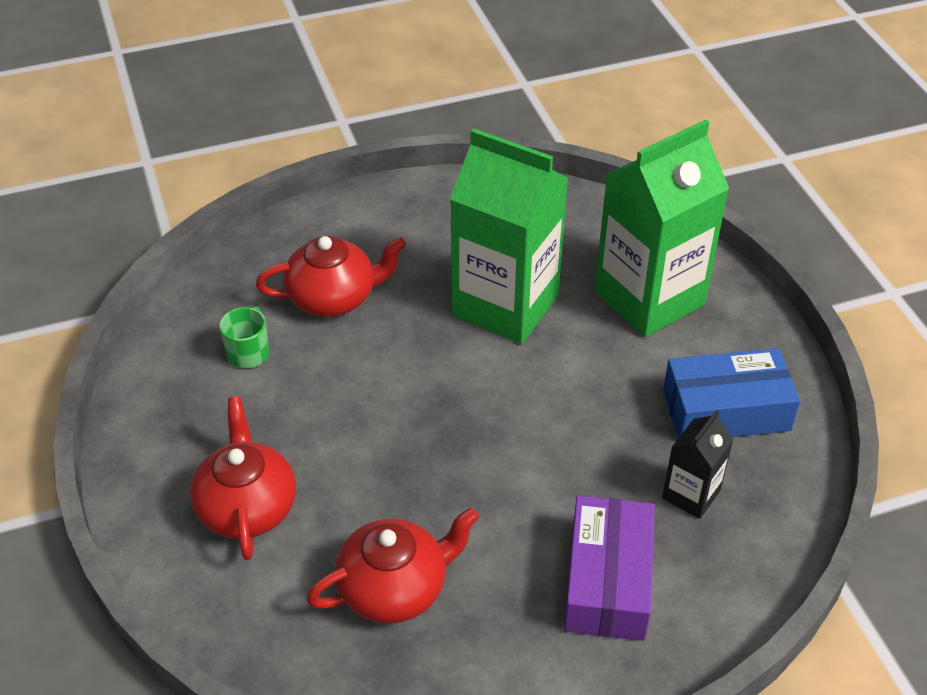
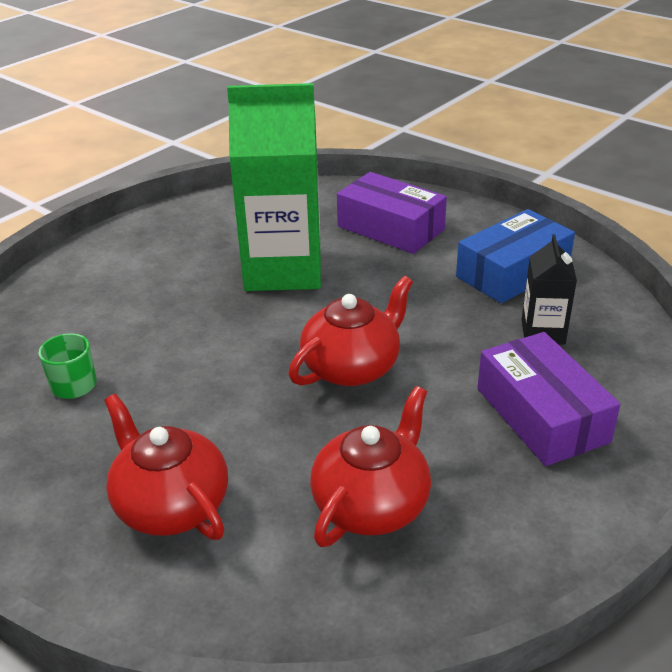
camera: 30 degrees left, 10 degrees down
(333, 297) = (126, 316): red teapot -> red teapot (352, 367)
(649, 298) = (390, 228): green carton -> purple box

